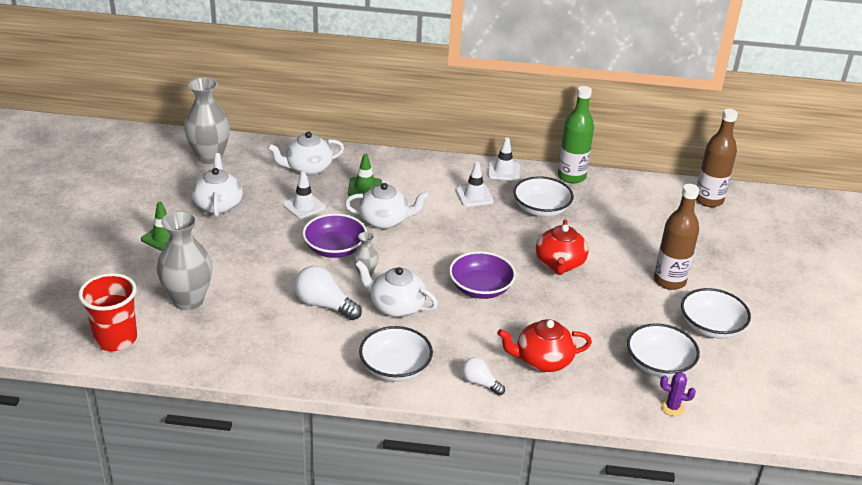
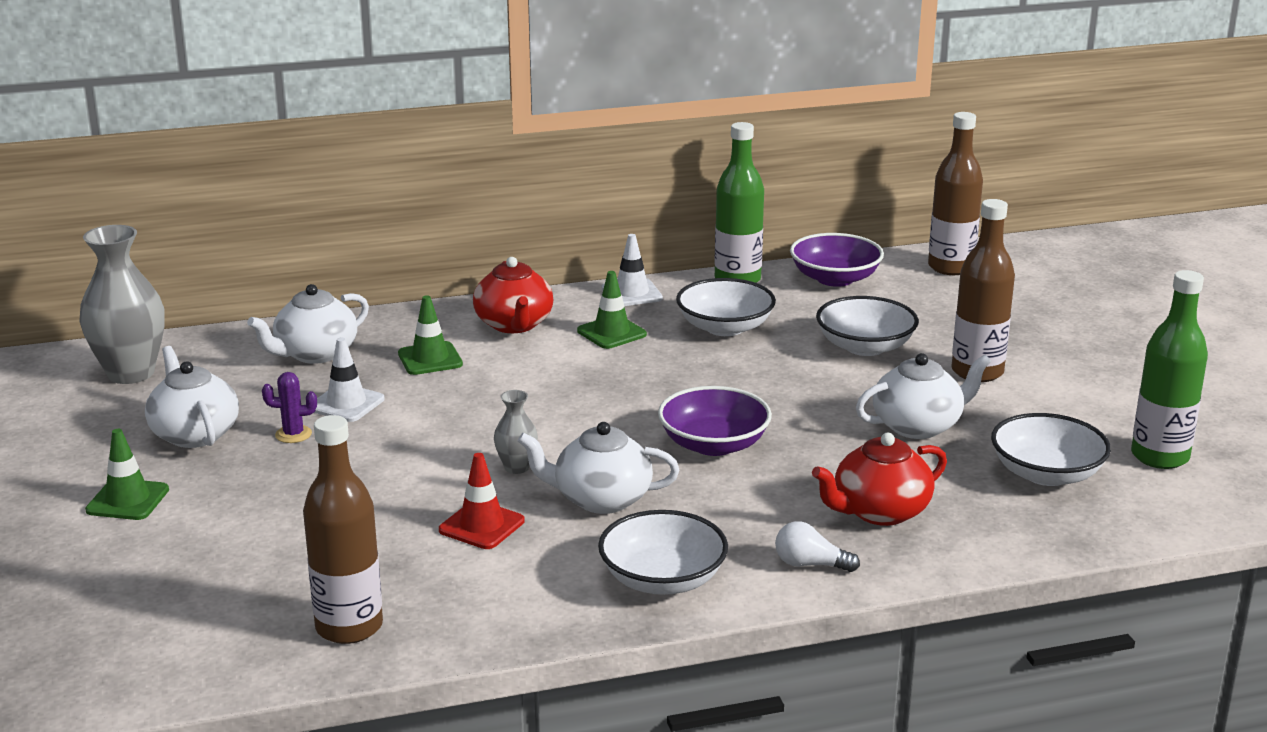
camera: 20 degrees left, 10 degrees down
(116, 339) = (142, 666): red cup -> none
(188, 300) = (238, 577): grey vase -> none
(222, 347) = (349, 627): none -> brown bottle
(324, 305) = (481, 526): white light bulb -> red traffic cone
(335, 248) = (441, 447): purple bowl -> purple bowl (835, 278)
(384, 221) = (495, 394): white teapot -> white teapot (918, 426)
(474, 196) = (611, 333): white traffic cone -> green traffic cone
(559, 264) = (806, 387): red teapot -> red teapot (514, 324)
(672, 407) = (1108, 521): purple cactus -> purple cactus (293, 434)
(711, 327) = (1078, 412): white bowl -> white bowl (865, 347)
(738, 373) = (1159, 457): none -> green bottle

